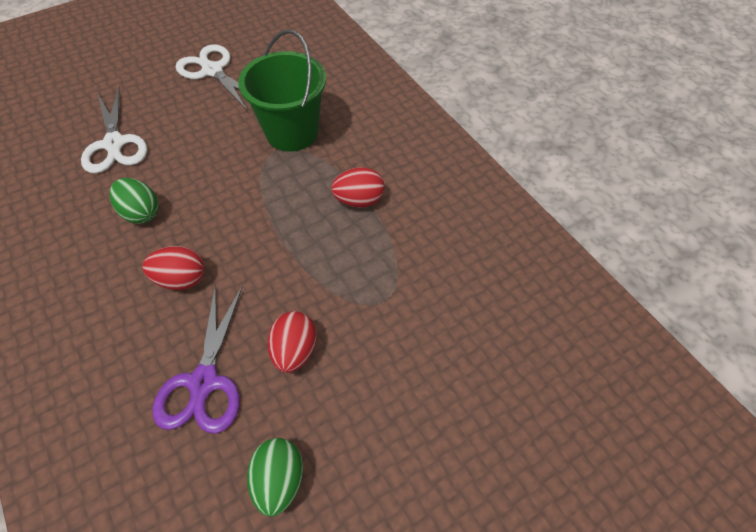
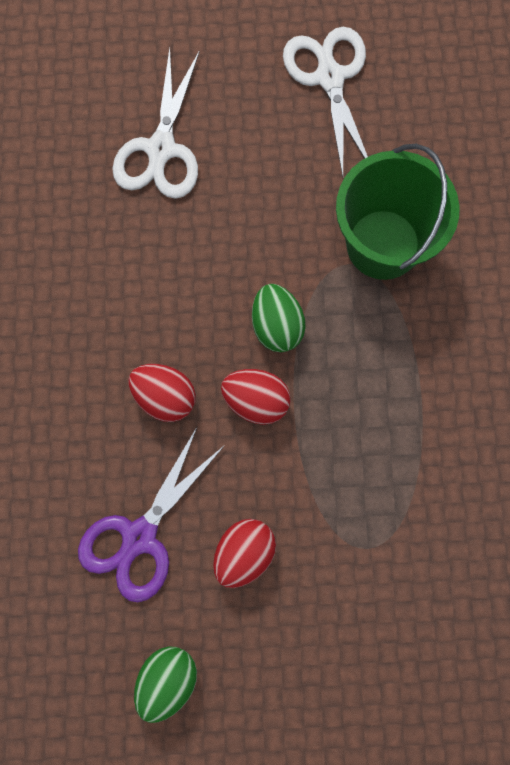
camera: 30 degrees right, 20 degrees up
(141, 212) = (155, 278): green egg -> green egg (277, 326)
(359, 200) = (411, 397): red egg -> red egg (256, 401)

